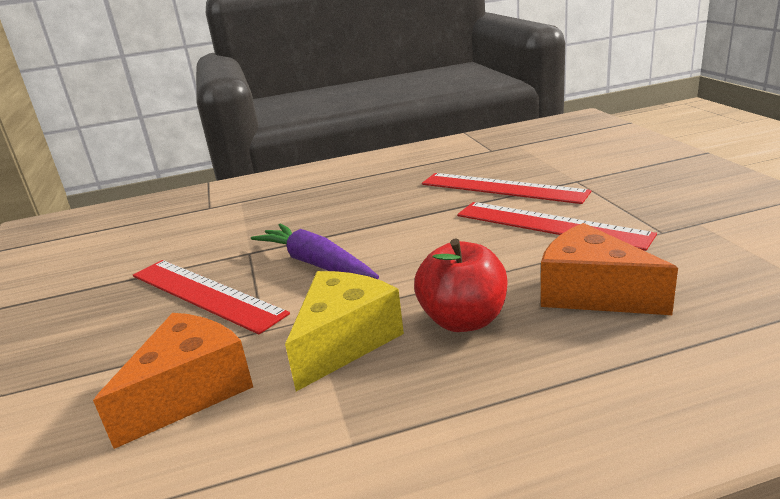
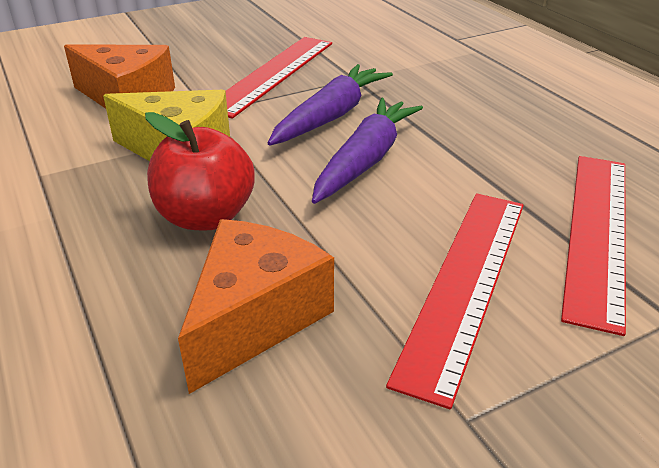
camera: 75 degrees right, 10 degrees up
(397, 250) = (365, 160): none -> purple carrot

